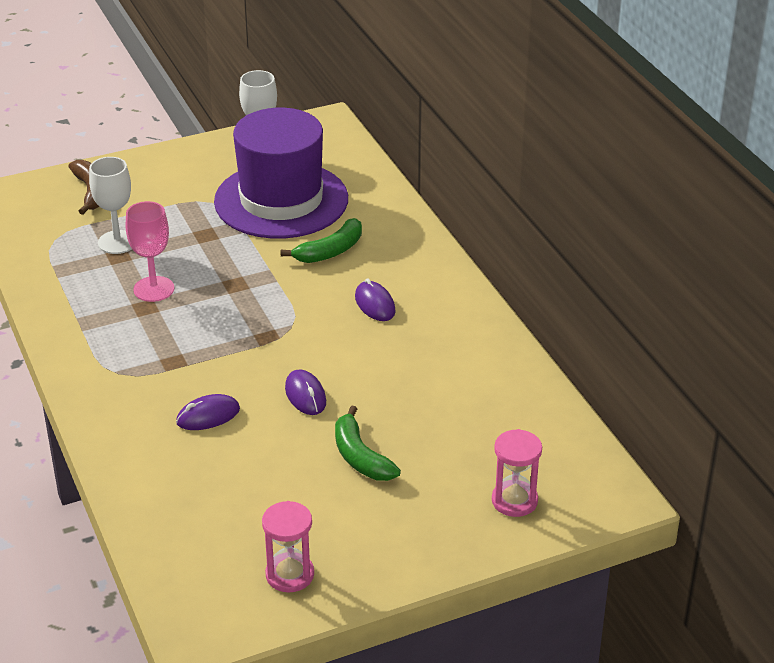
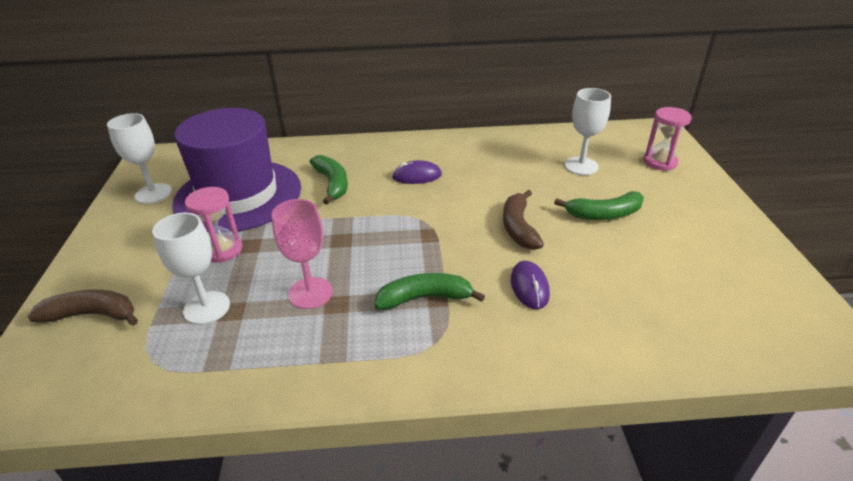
camera: 70 degrees left, 0 degrees up
(169, 354) = (425, 298): none -> green banana
(290, 575) = (750, 274): pink hourglass -> pink hourglass (222, 250)
(305, 395) = (518, 227): purple mouse -> brown banana
(466, 429) = (581, 166): none -> white goblet

